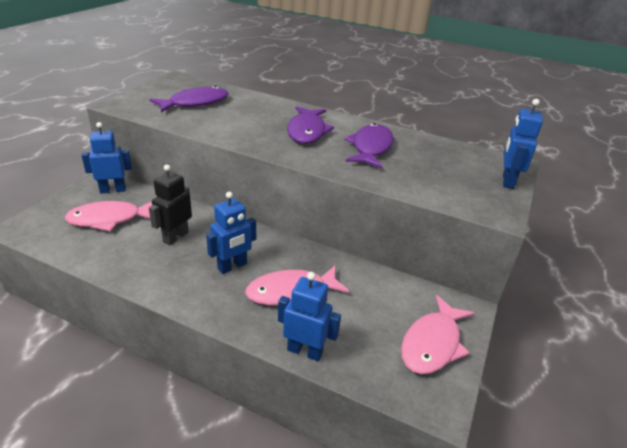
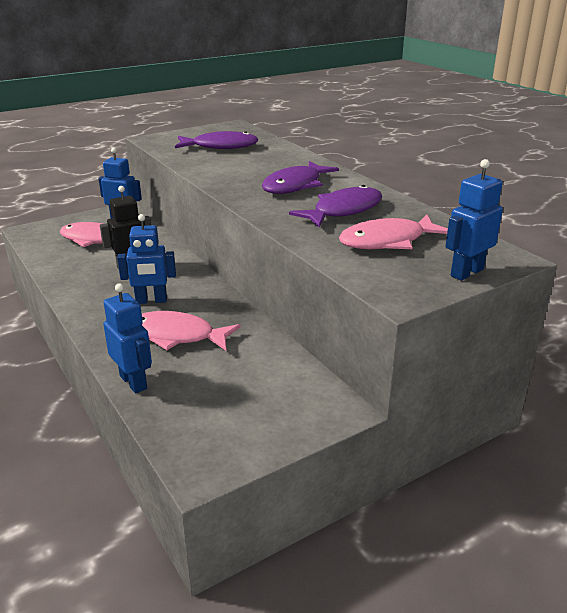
camera: 35 degrees right, 5 degrees down
(433, 343) = (261, 422): pink fish -> pink fish (388, 241)

